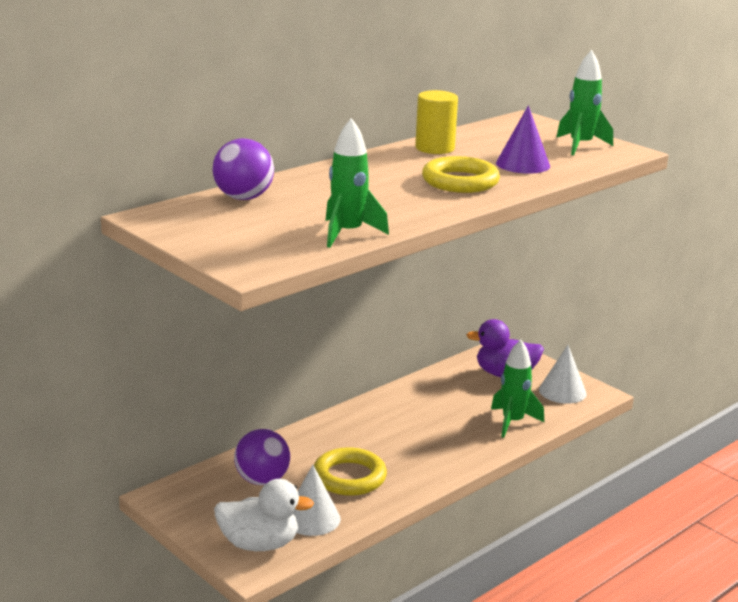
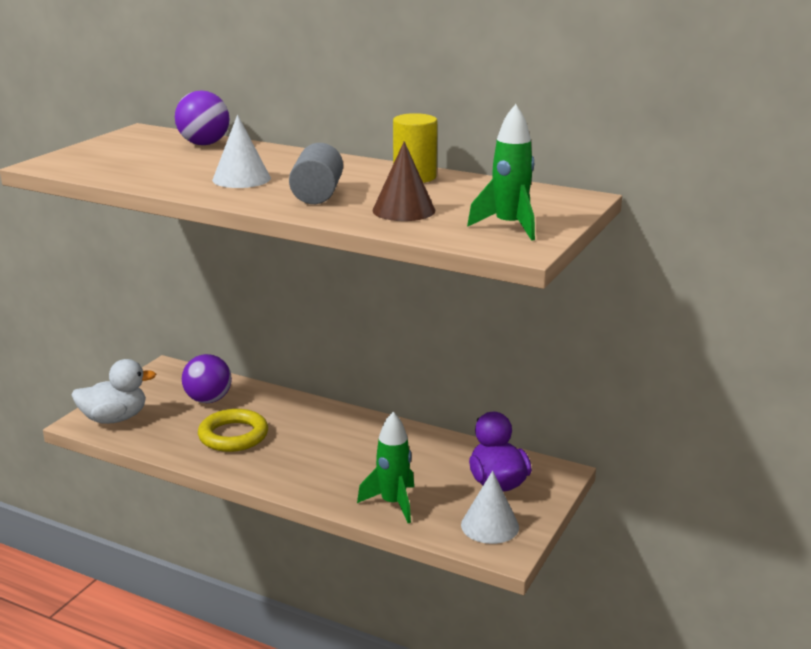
camera: 70 degrees right, 0 degrees up
(259, 544) = (114, 418): white duck -> white duck turned 90 degrees counterclockwise
(312, 518) = (160, 432): white cone -> white cone (241, 179)
(348, 233) = (139, 178): green rocket -> none
(460, 181) = (317, 194): yellow ring -> grey cylinder
(523, 164) = (403, 210): purple cone -> brown cone

